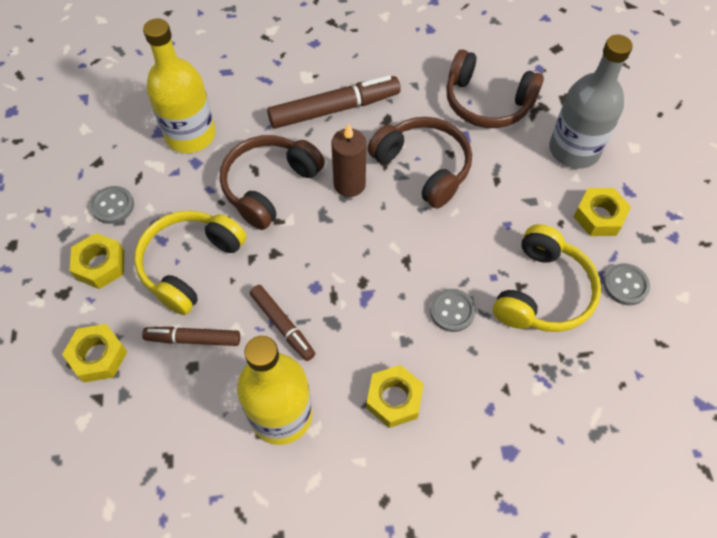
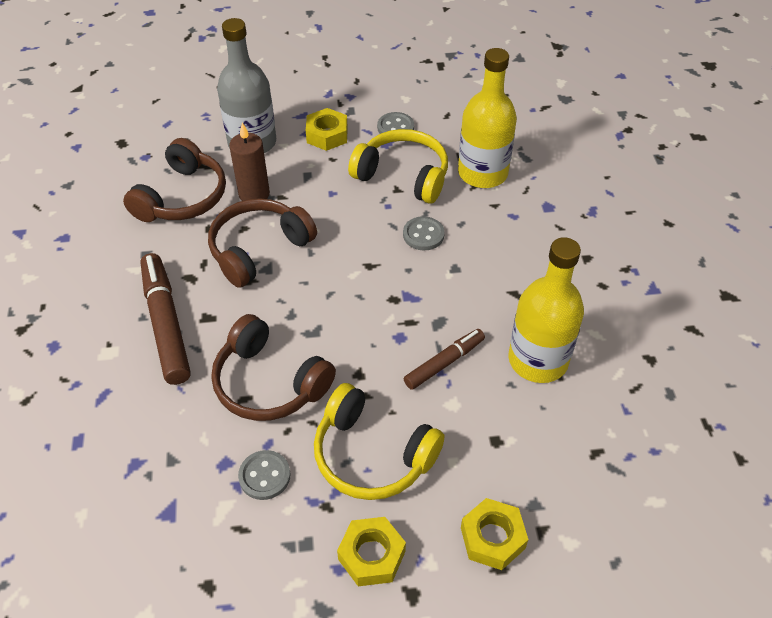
camera: 90 degrees left, 10 degrees down
(113, 206) = (283, 554): grey button -> grey button (264, 476)
(190, 135) = (179, 473): yellow bottle -> yellow bottle (482, 173)
(193, 339) = (465, 442): brown marker -> none
(349, 184) = (274, 310): brown candle -> brown candle (254, 194)
(394, 399) = (512, 277): yellow nut -> none

